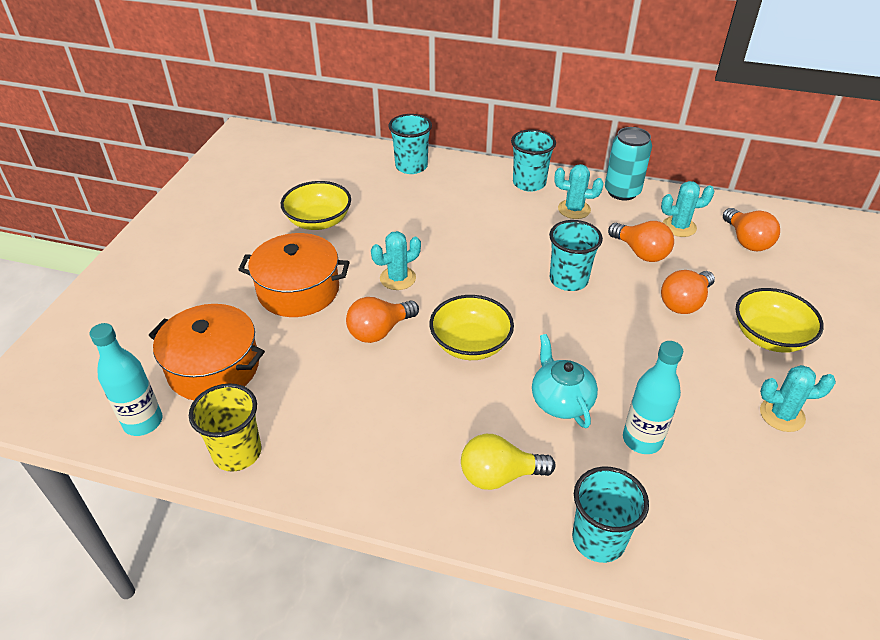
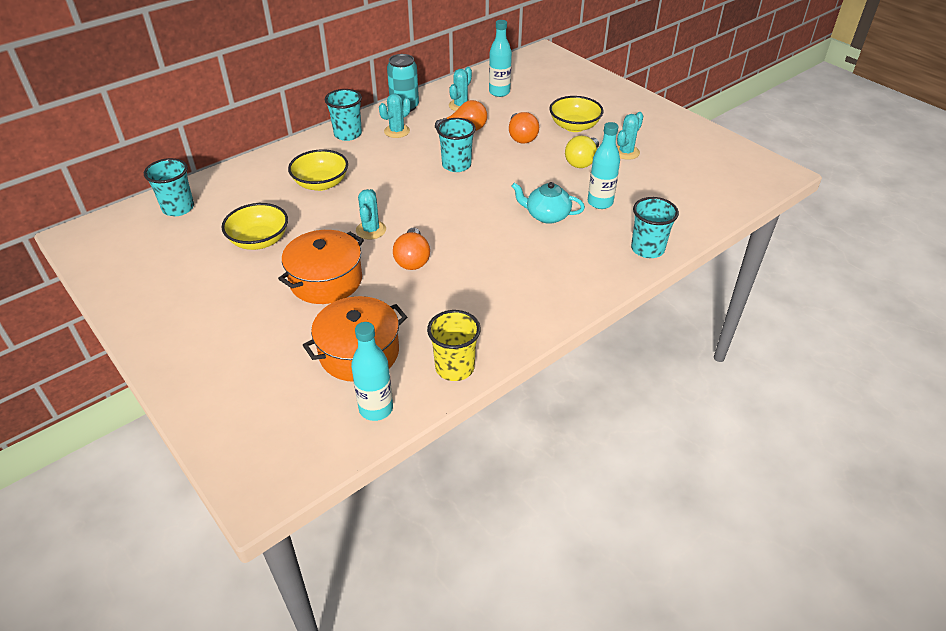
camera: 55 degrees left, 0 degrees up
(411, 166) = (256, 172): turquoise cup -> turquoise cup (178, 208)
(470, 344) = (467, 227): yellow bowl -> yellow bowl (321, 184)
(499, 475) = (577, 263): yellow light bulb -> yellow light bulb (582, 162)
(746, 241) = (499, 92): orange light bulb -> turquoise bottle

